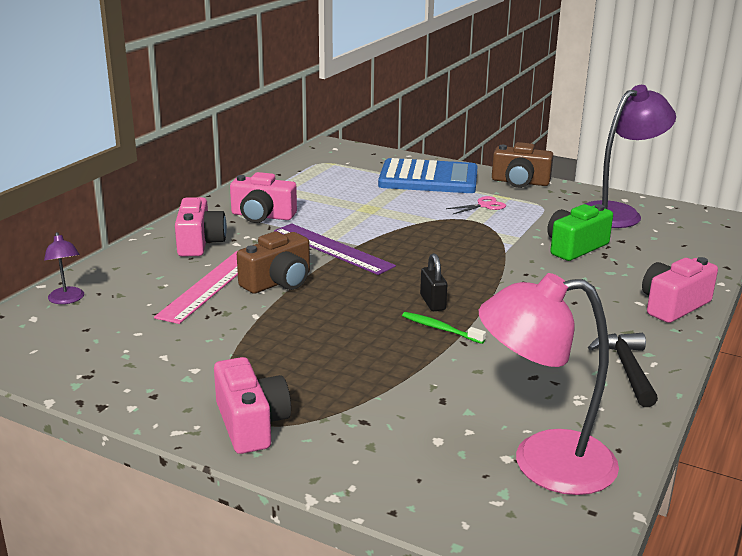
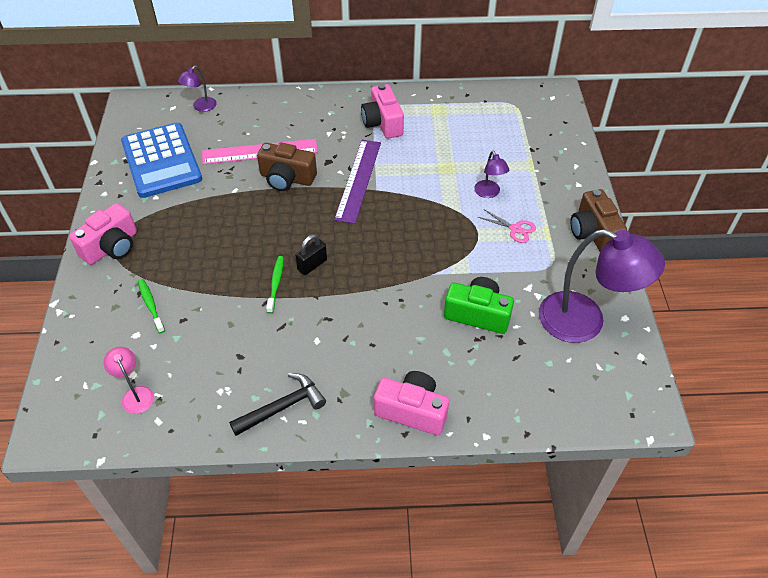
camera: 60 degrees right, 25 degrees up
(199, 243) = (315, 117): pink camera -> none
(395, 417) = (150, 305): none -> green toothbrush
(426, 202) = (489, 193): none -> purple lamp
(428, 178) = (542, 174): blue calculator -> blue calculator (161, 161)
(543, 463) = (135, 394): pink lamp -> pink lamp, size x0.46

